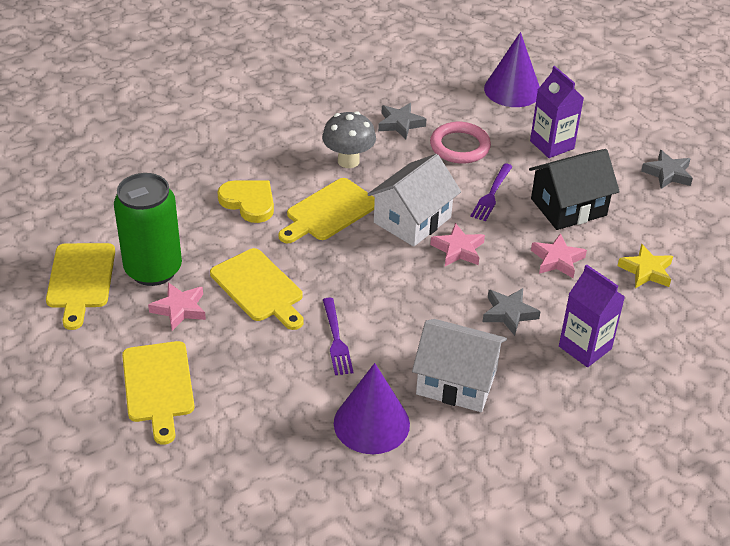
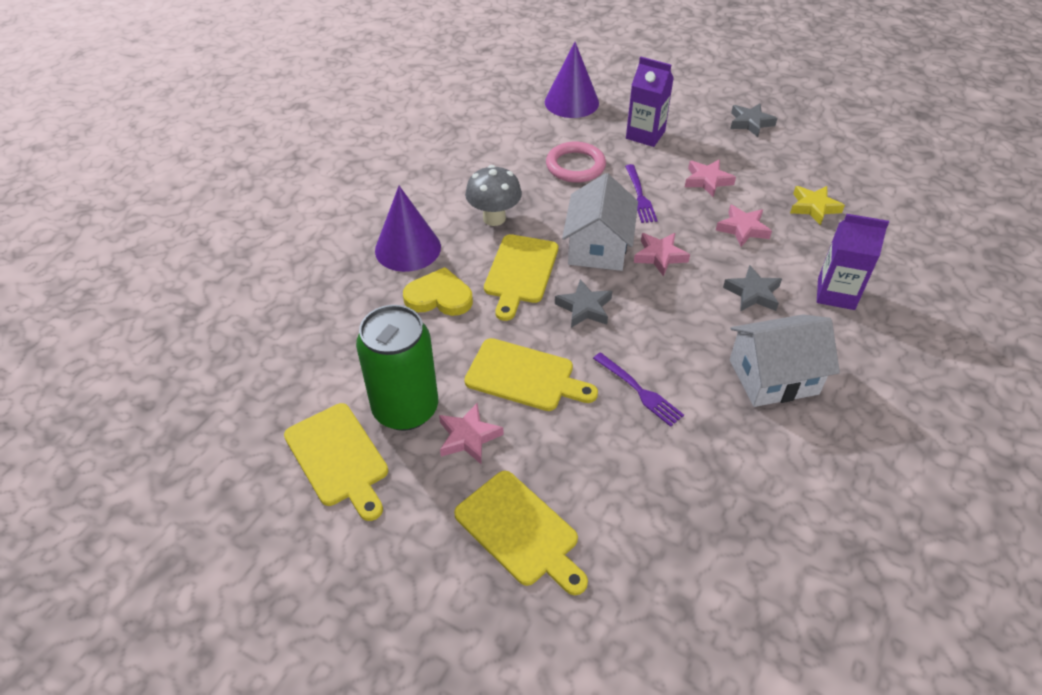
camera: 30 degrees left, 5 degrees up
(371, 423) = (745, 456): purple cone -> purple cone (408, 248)
(400, 124) = (508, 166): grey star -> grey star (584, 308)
(568, 207) = (707, 181): black house -> pink star

